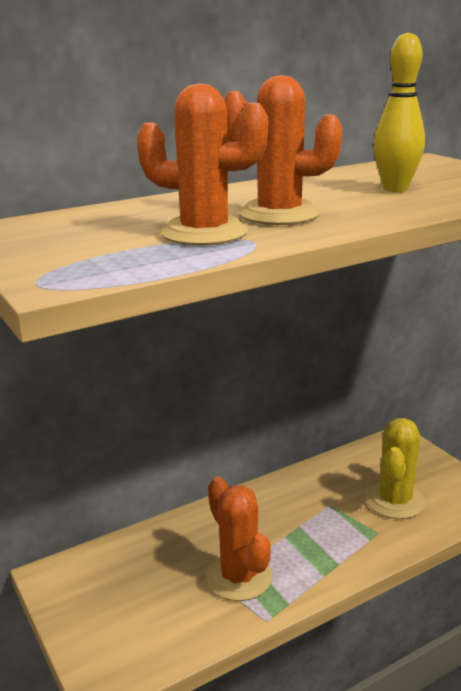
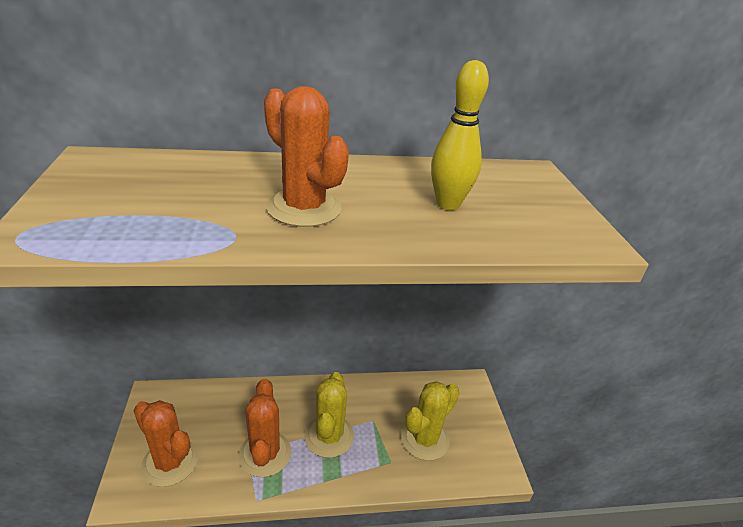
camera: 20 degrees right, 10 degrees up
(204, 233) = (214, 213): orange cactus -> orange cactus (170, 462)
(295, 535) = (329, 436): none -> yellow cactus

